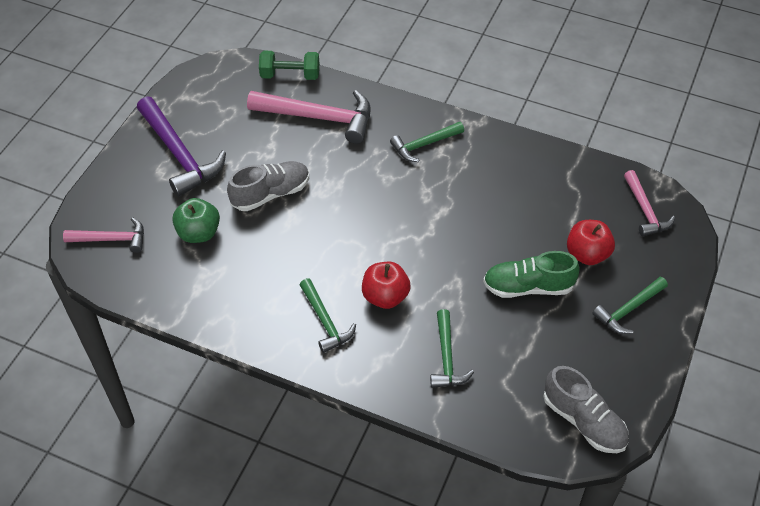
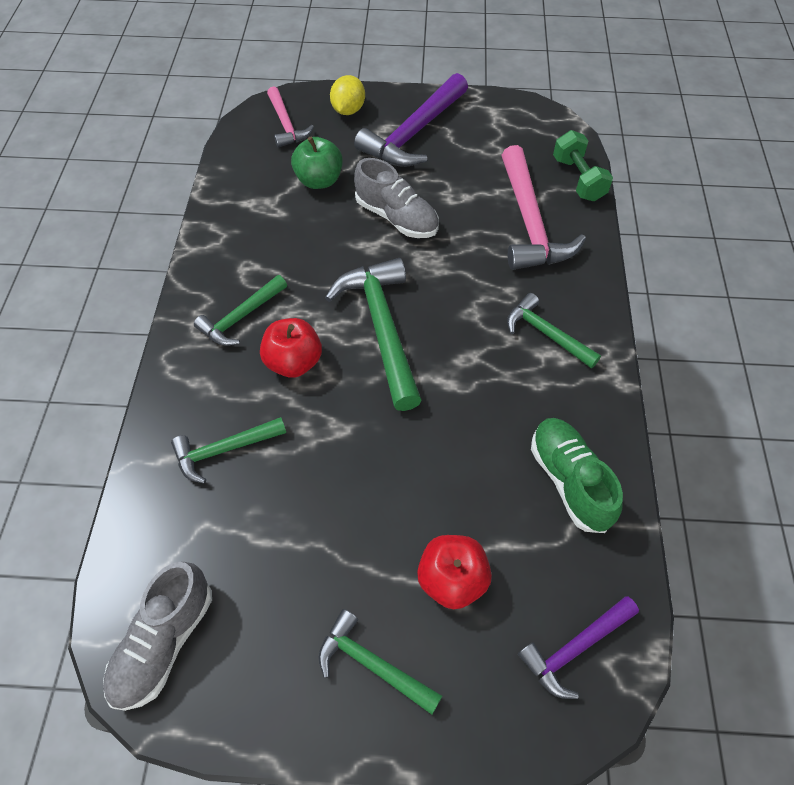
camera: 70 degrees right, 5 degrees up
(121, 190) = (348, 110): none -> yellow lemon
(377, 234) = (382, 328): none -> green hammer
(528, 287) = (364, 515): green shoe -> green shoe (569, 480)
(645, 211) = (574, 648): pink hammer -> purple hammer

